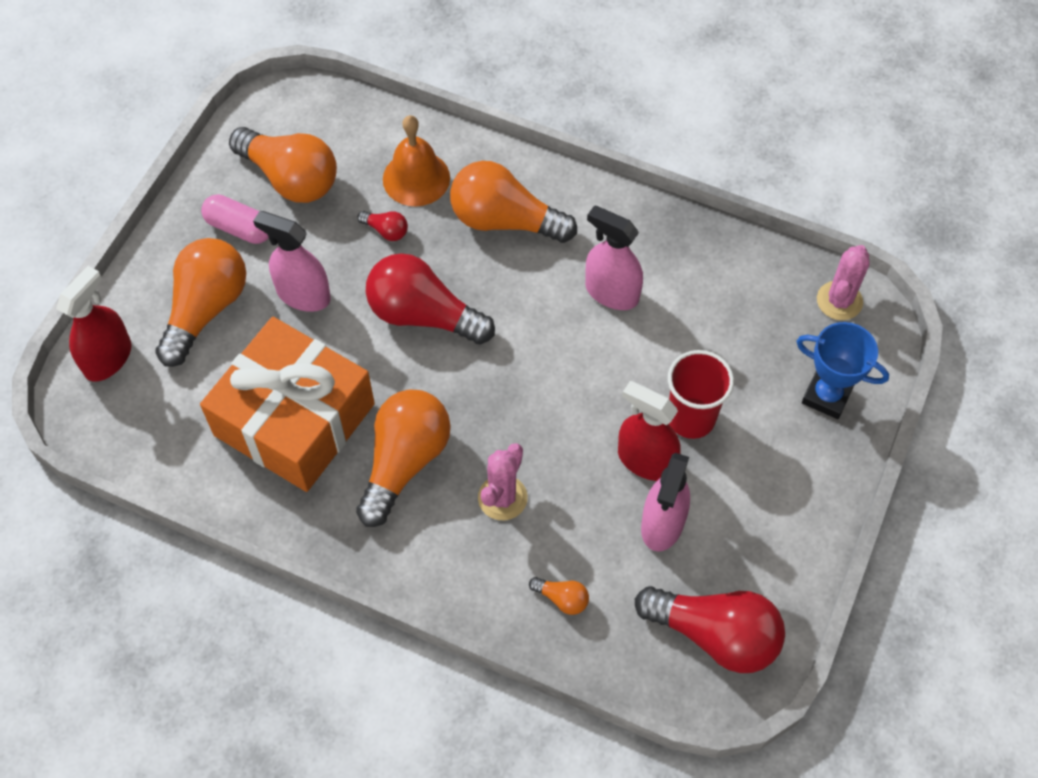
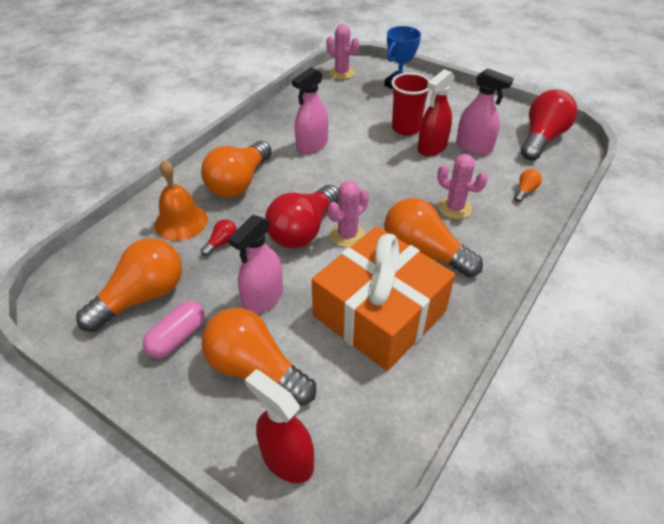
camera: 80 degrees left, 15 degrees down
(423, 367) = (347, 235): none -> pink cactus

